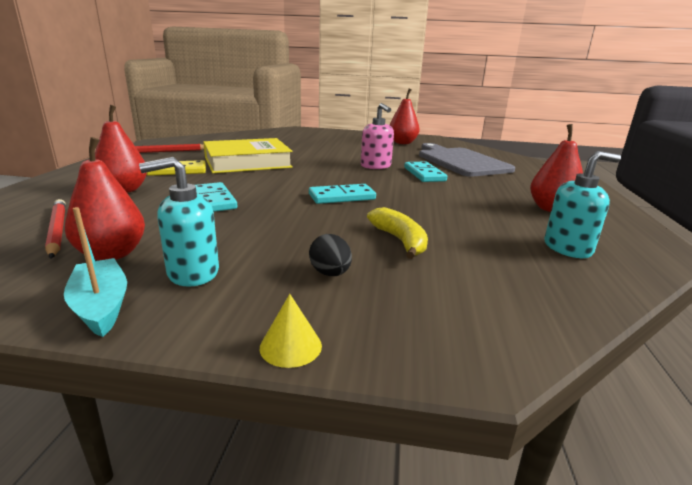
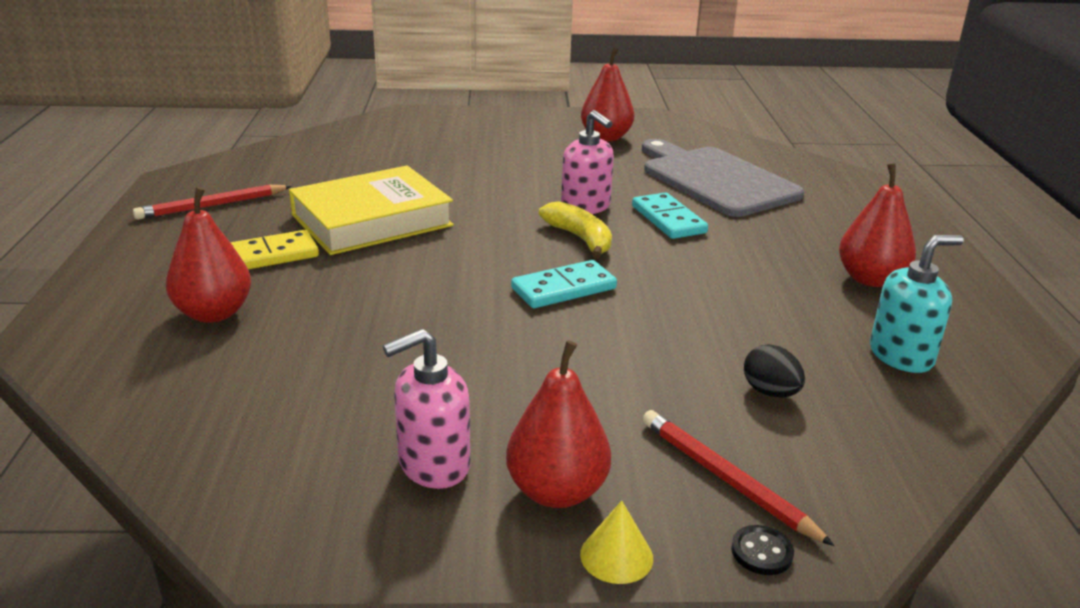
camera: 10 degrees left, 5 degrees up
(57, 230) = (181, 413): red pencil -> red pencil (725, 479)
(101, 306) = (352, 534): turquoise boat -> none
(112, 254) = (299, 447): red pear -> red pear (557, 491)
(192, 273) = (433, 465): turquoise soap dispenser -> pink soap dispenser
(213, 200) = (373, 320): turquoise domino -> none
(330, 273) = (613, 441): black egg -> black egg (770, 392)
(400, 241) = (681, 370): yellow banana -> yellow banana (580, 238)
(416, 359) = (761, 552): none -> black button

